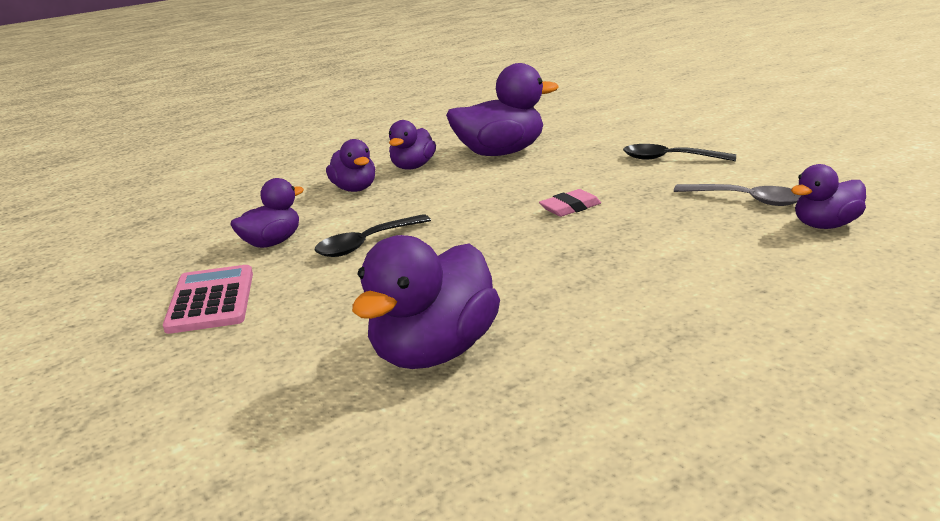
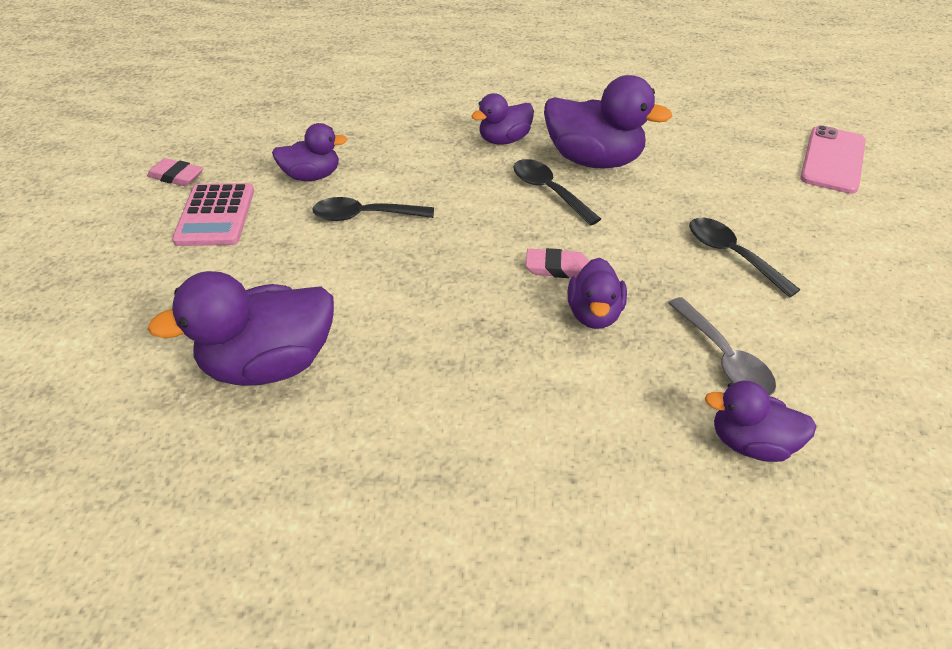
camera: 35 degrees right, 20 degrees up
(116, 296) = (176, 176): none -> pink eraser
(211, 300) = (215, 215): pink calculator -> pink calculator turned 150 degrees clockwise
(354, 189) = (432, 144): purple duck -> purple duck (594, 314)
(495, 177) = (548, 191): none -> black spoon
(652, 102) = (833, 160): none -> pink phone

